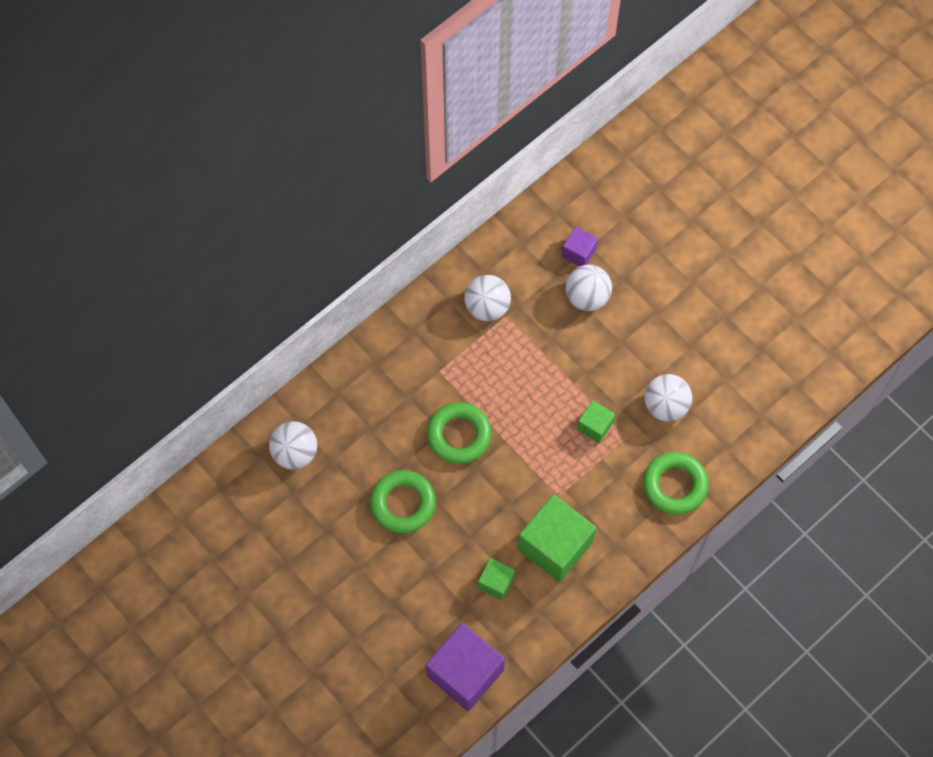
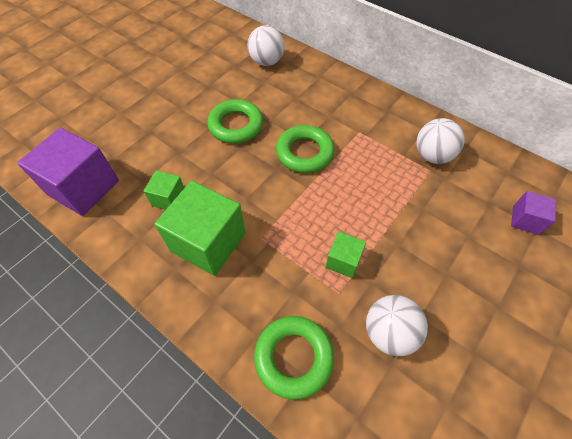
camera: 80 degrees right, 10 degrees down
(587, 297) = (482, 234): white ball -> none

